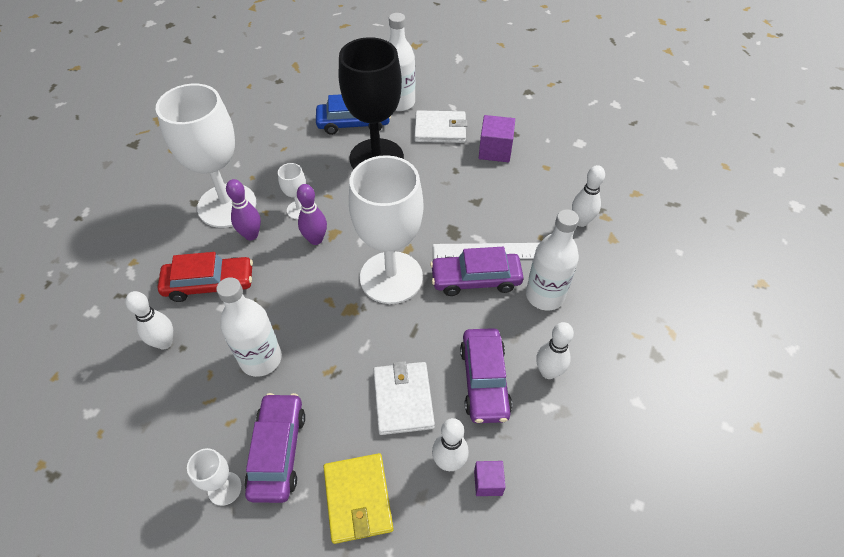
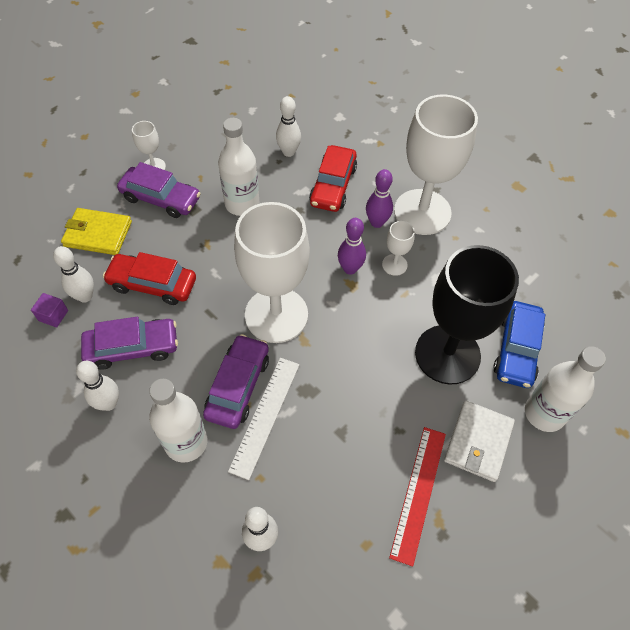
camera: 110 degrees right, 5 degrees up
(403, 399) = (152, 284): white wallet -> red car
(484, 380) = (132, 348): purple car -> purple car turned 150 degrees clockwise
(495, 150) = (418, 493): purple cube -> red ruler

